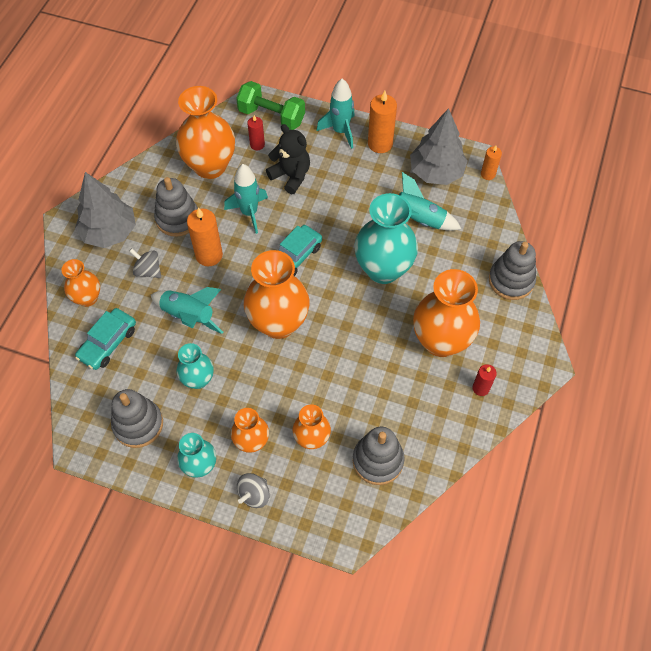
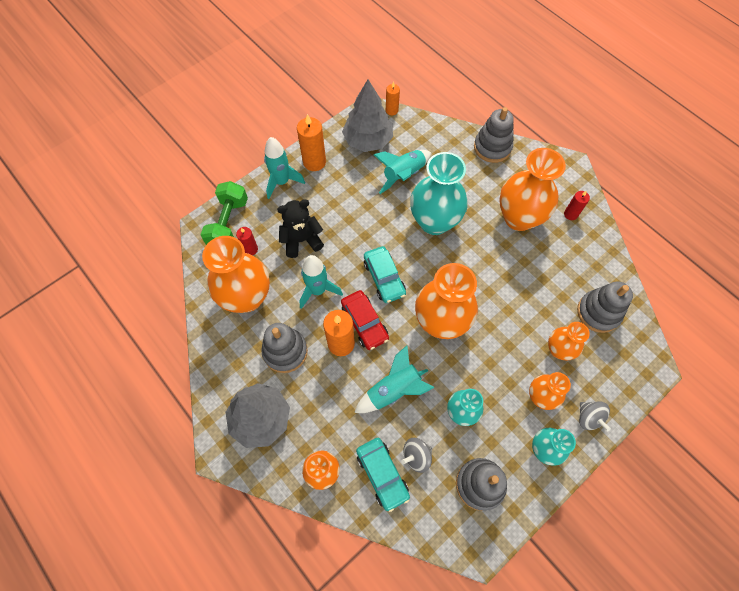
camera: 60 degrees left, 5 degrees up
(148, 270) = (325, 403): grey spinning top -> grey spinning top (416, 456)
(240, 263) = (364, 323): none -> red car
(271, 116) = (228, 223): green dumbbell -> green dumbbell turned 45 degrees counterclockwise

